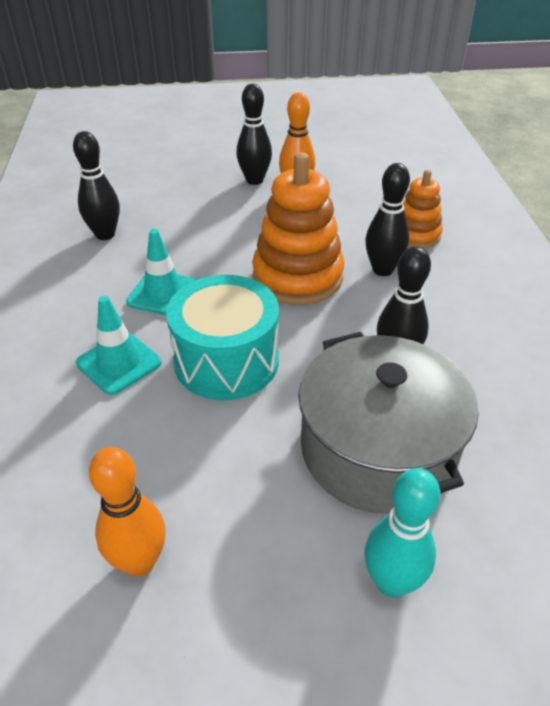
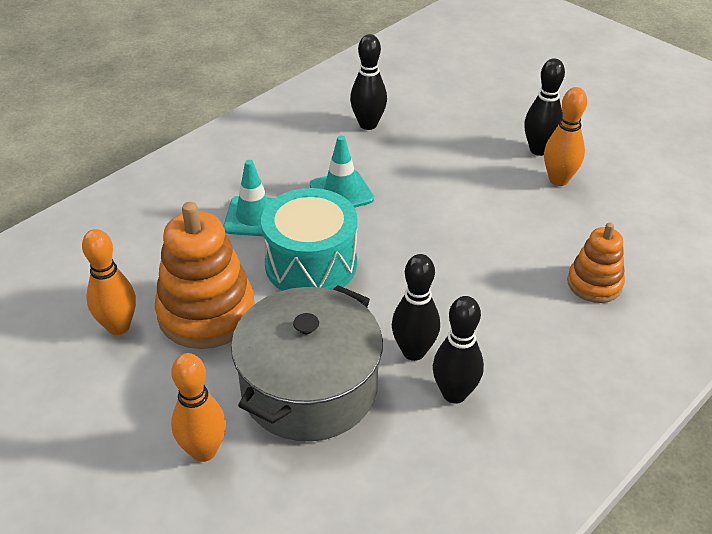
camera: 50 degrees right, 0 degrees up
(297, 277) = (444, 246): orange stacking toy -> orange stacking toy (206, 313)
(382, 270) = (516, 288): black bowling pin -> black bowling pin (454, 394)
(392, 582) = (204, 451): turquoise bowling pin -> orange bowling pin

